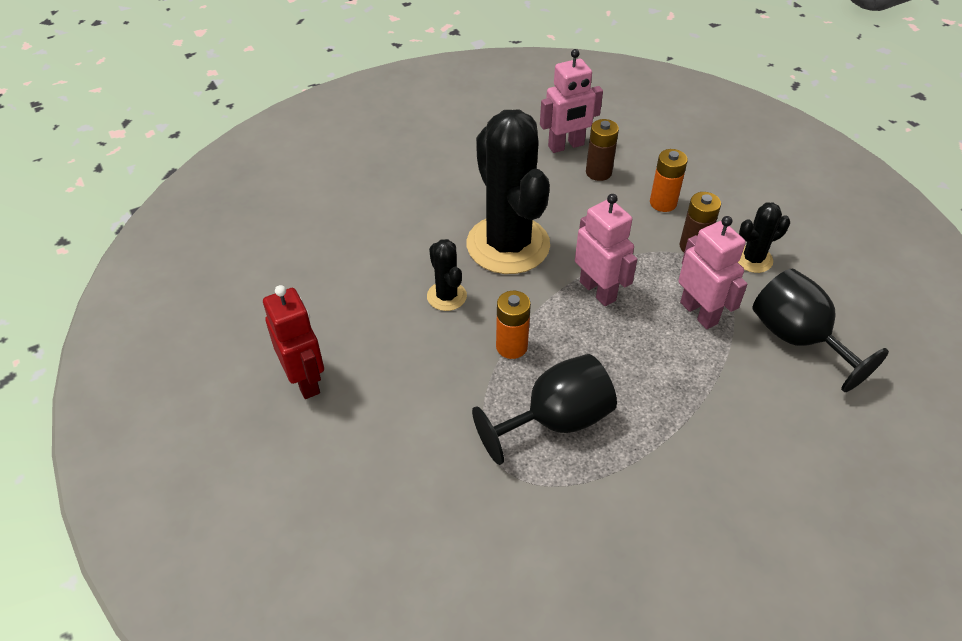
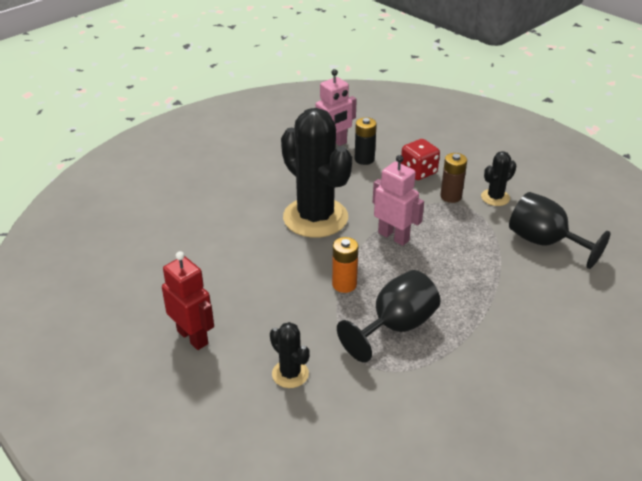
camera: 15 degrees left, 10 degrees down
(446, 296) = (282, 260): black cactus -> black cactus (290, 374)
(598, 172) = (364, 159): brown battery -> black battery
(663, 203) = (418, 172): orange battery -> red dice
(699, 313) = (471, 238): pink robot -> none

